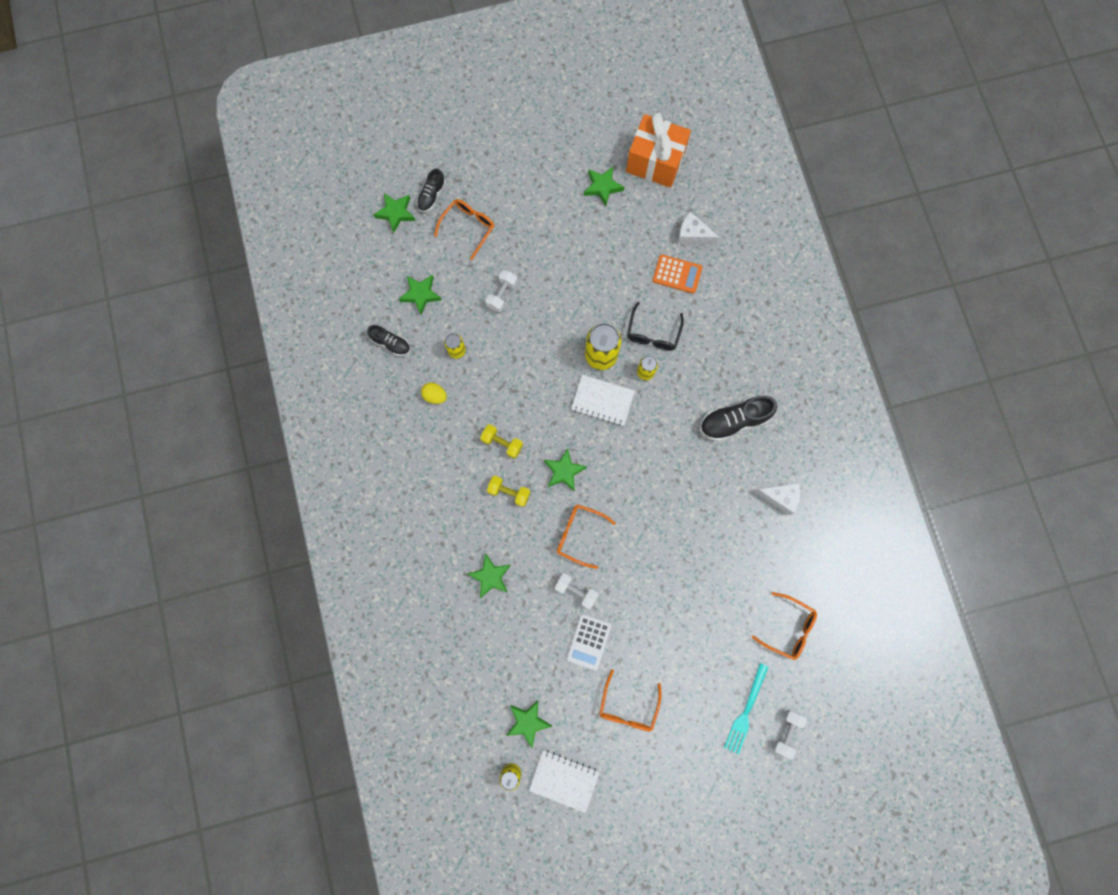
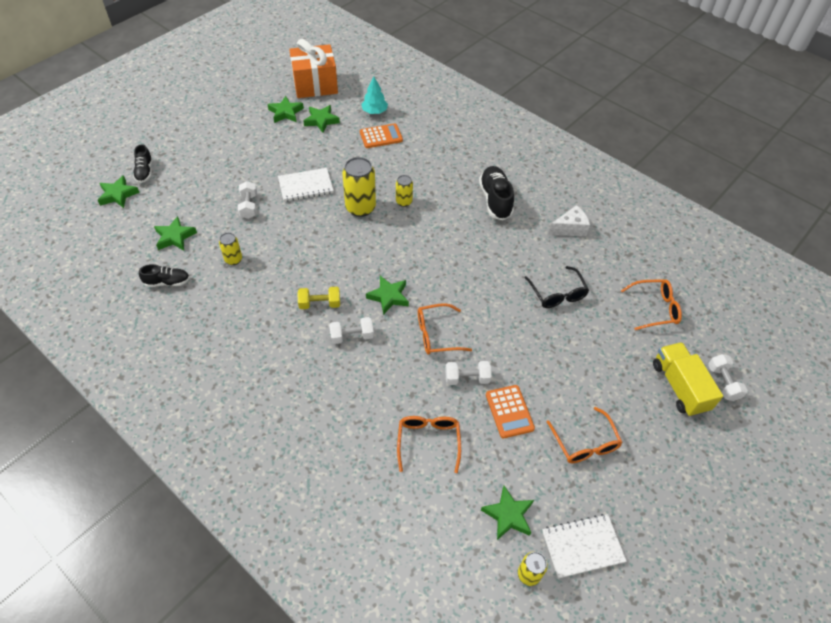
camera: 35 degrees left, 25 degrees down
(435, 396) = (234, 300): yellow egg -> none
(468, 228) = (190, 178): orange glasses -> orange glasses (428, 442)
(490, 576) = (381, 410): green star -> green star (321, 121)
(509, 492) = (352, 336): yellow dumbbell -> white dumbbell
(589, 641) = (509, 411): white calculator -> orange calculator
(602, 401) = (384, 235): white notebook -> white notebook (305, 186)
(653, 333) = (390, 176): black glasses -> black glasses (557, 293)
(692, 235) = (374, 111): white cheese -> turquoise tree
(733, 421) = (495, 200): black shoe -> black shoe turned 135 degrees clockwise
(746, 711) = (679, 386): turquoise fork -> yellow truck

